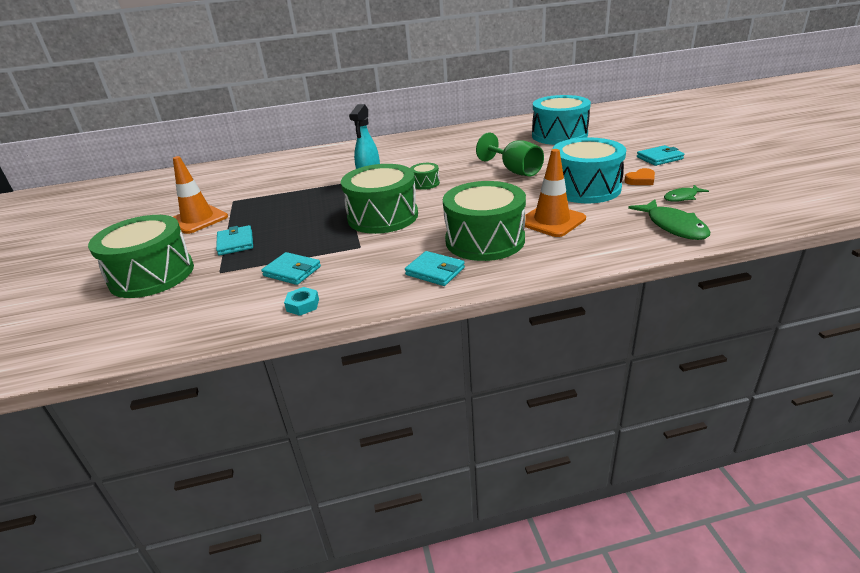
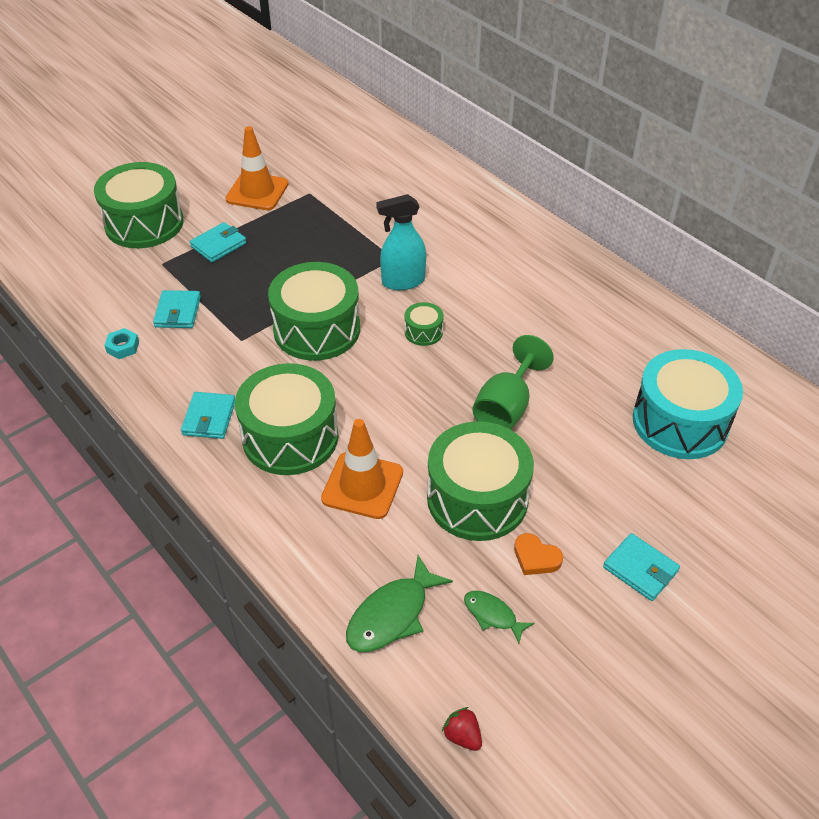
camera: 60 degrees right, 15 degrees up
(585, 188) = (477, 498): turquoise drum -> green drum
(777, 218) = (462, 736): none -> red strawberry

